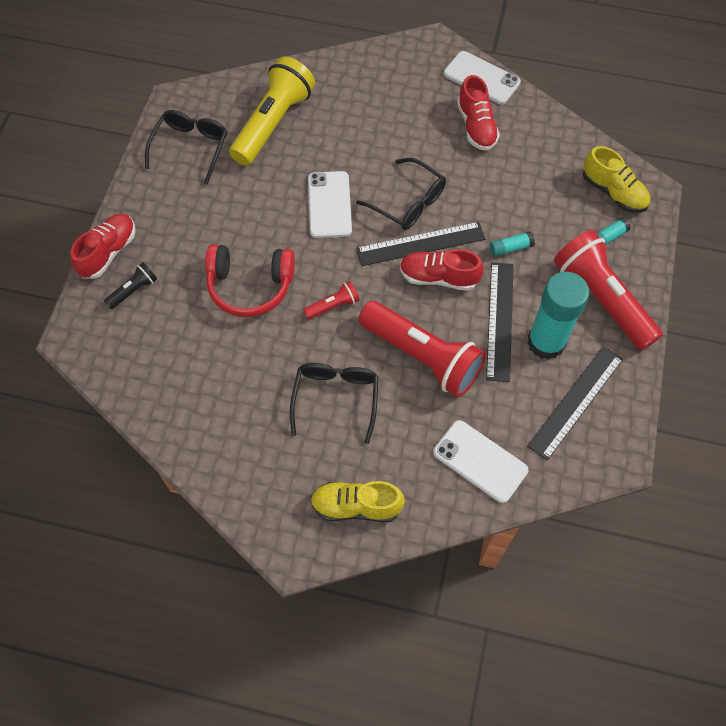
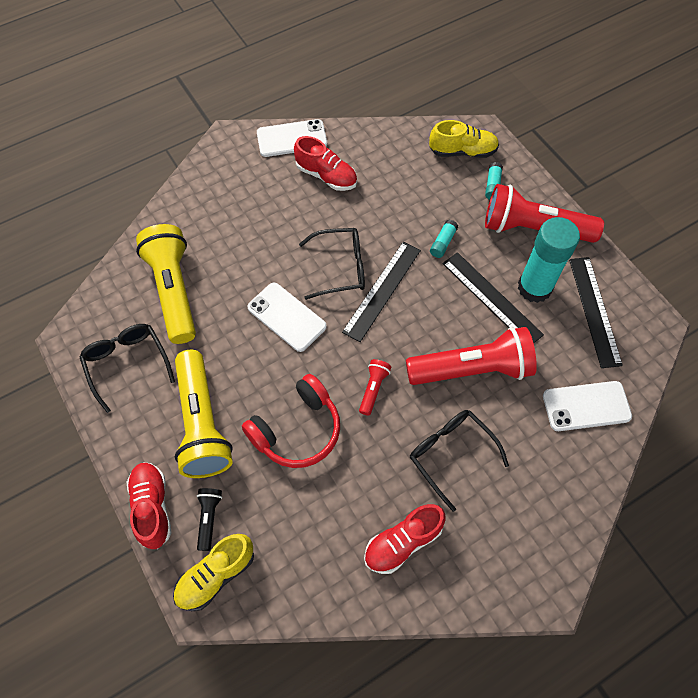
camera: 45 degrees left, 0 degrees up
(195, 227) = (202, 424): none -> yellow flashlight
(356, 506) = (549, 517): yellow shoe -> yellow shoe (216, 575)
(438, 277) = (420, 304): red shoe -> red shoe (402, 542)

